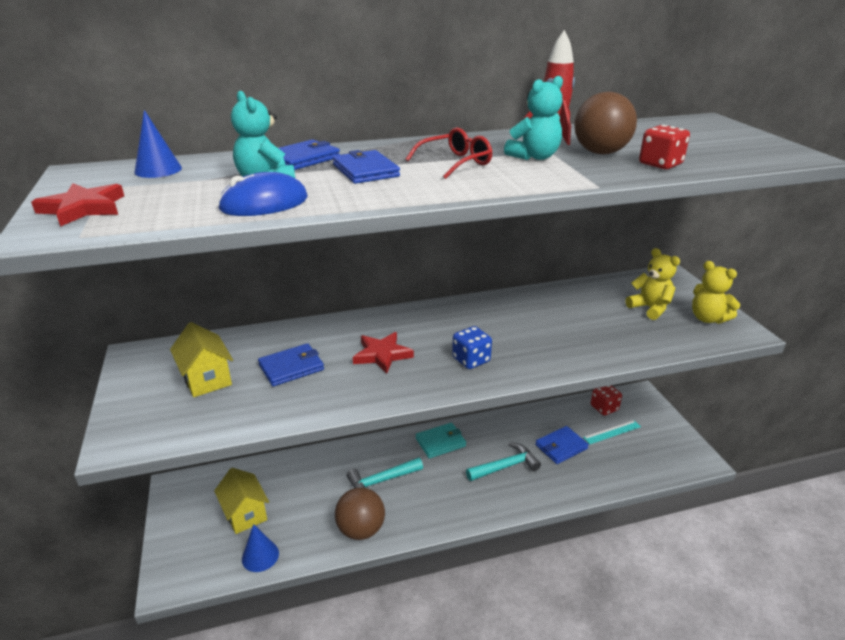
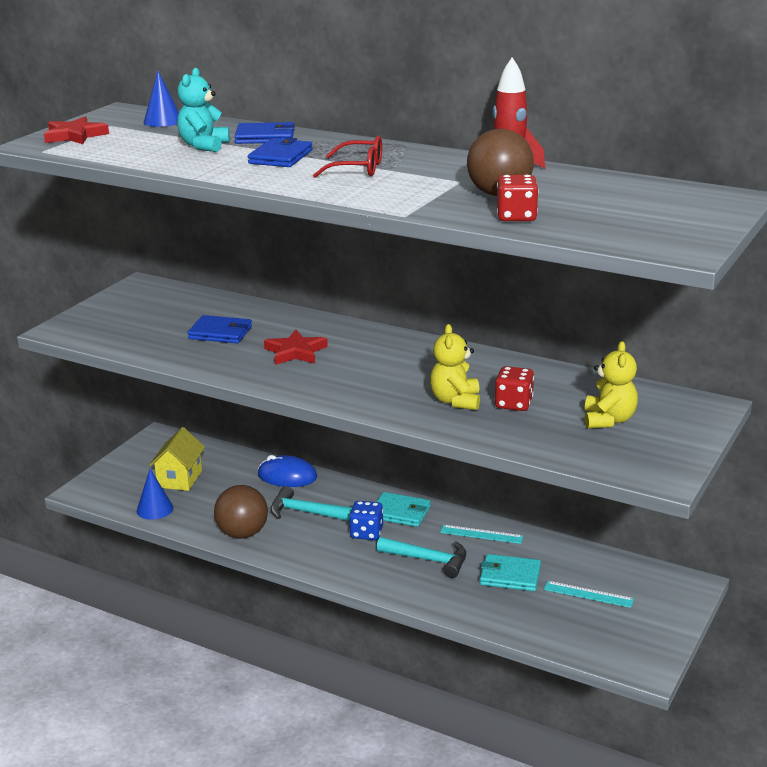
camera: 45 degrees right, 5 degrees down
(207, 379) = (157, 317): yellow house -> none
(264, 203) = (166, 160): blue mouse -> blue mouse (287, 476)
(471, 360) = (354, 384): blue dice -> blue dice (366, 533)
(506, 428) = (481, 534): none -> turquoise ruler
(534, 157) = (432, 182): turquoise teddy bear -> none
(561, 447) = (510, 576): blue wallet -> turquoise wallet
(604, 408) = (620, 572): red dice -> red dice (513, 404)
(707, 318) = (651, 452): yellow teddy bear -> yellow teddy bear (455, 401)

